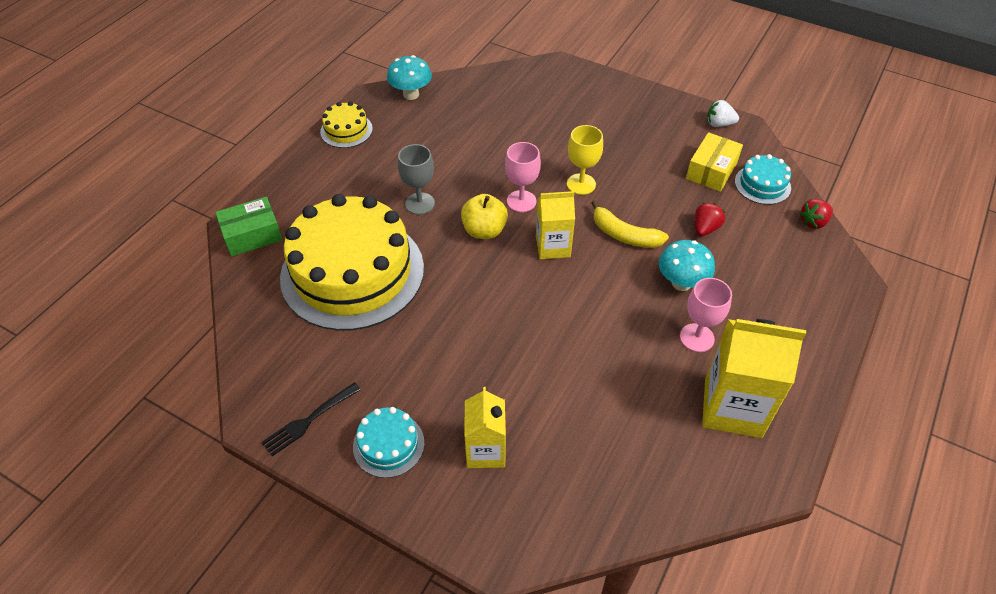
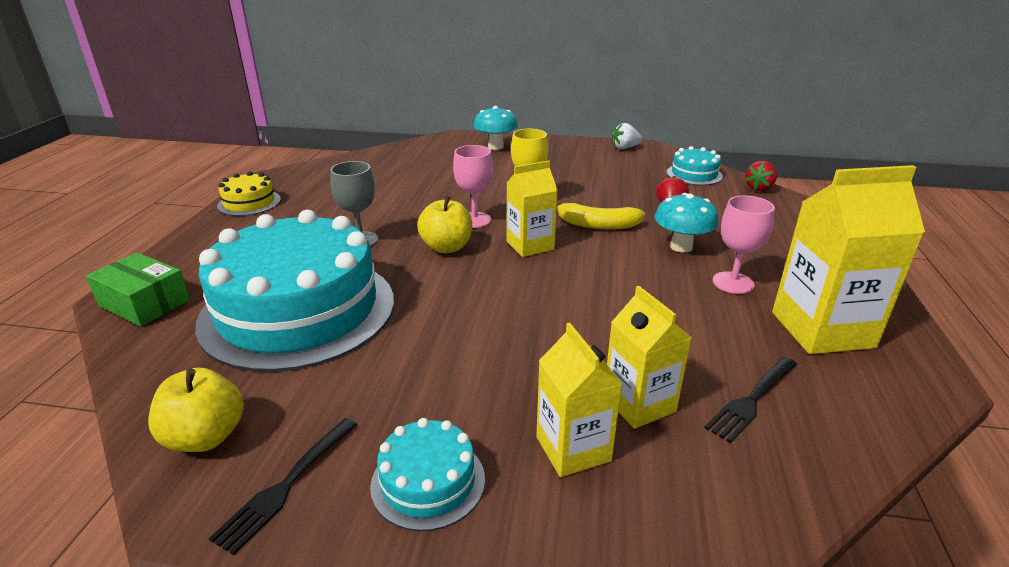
camera: 20 degrees left, 20 degrees down
(252, 235) = (144, 303): green box -> green box turned 75 degrees clockwise
(271, 369) = (205, 437): none -> yellow apple
(352, 272) = (298, 310): yellow cake -> turquoise cake
(411, 94) = (315, 170): turquoise mushroom -> turquoise mushroom (495, 147)
(548, 430) = (639, 404): none -> yellow carton
(629, 451) = (752, 399): none -> black fork
(711, 171) = (643, 173): yellow box -> none

